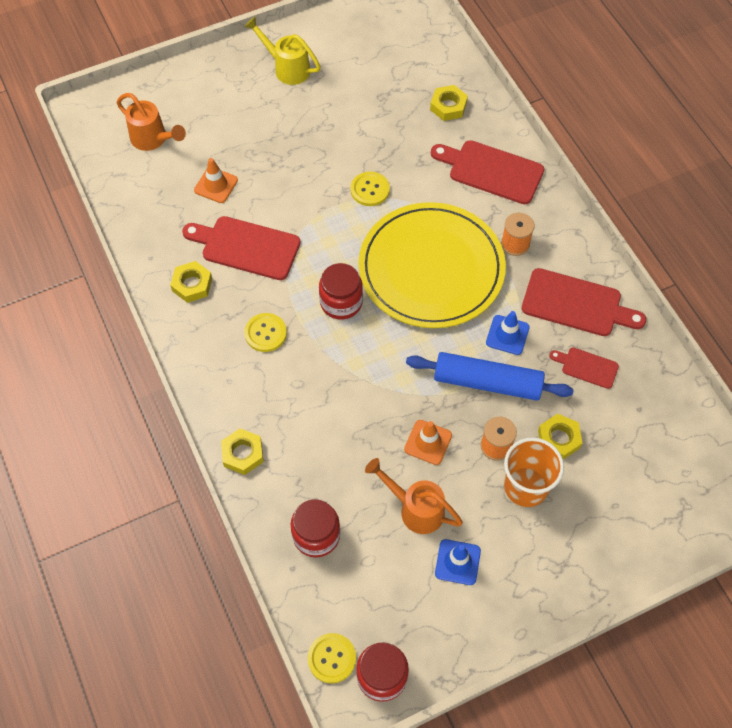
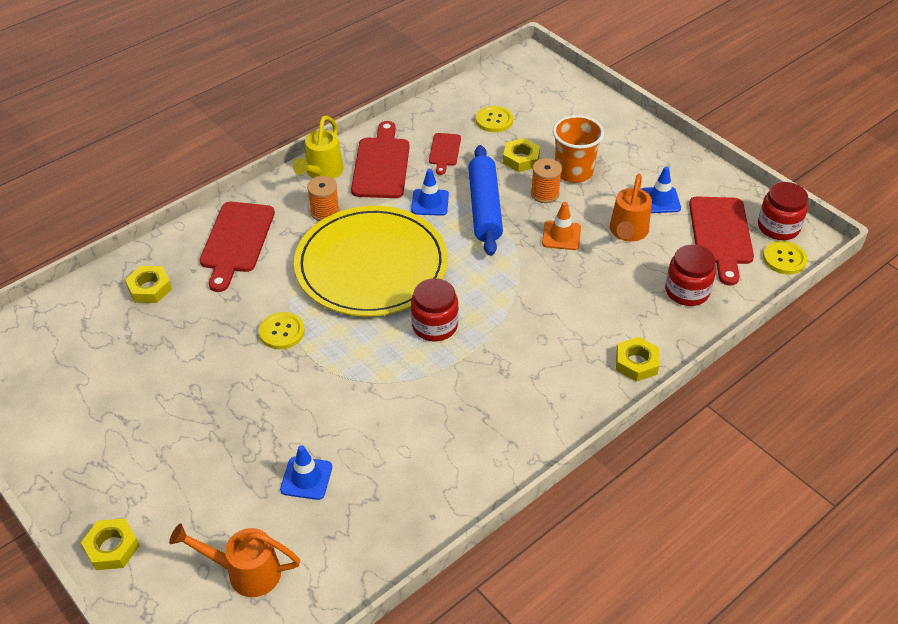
camera: 105 degrees left, 15 degrees down
(153, 140) = (245, 572): orange watering can -> orange watering can turned 105 degrees counterclockwise
(192, 284) = (456, 462): yellow nut -> yellow nut (112, 548)
(216, 185) = (306, 478): orange traffic cone -> blue traffic cone
(246, 247) = (389, 424): red cutting board -> red cutting board (721, 235)
(265, 333) = (494, 378): yellow button -> yellow button (494, 120)
(286, 68) = (100, 452): yellow watering can -> yellow watering can (321, 173)

